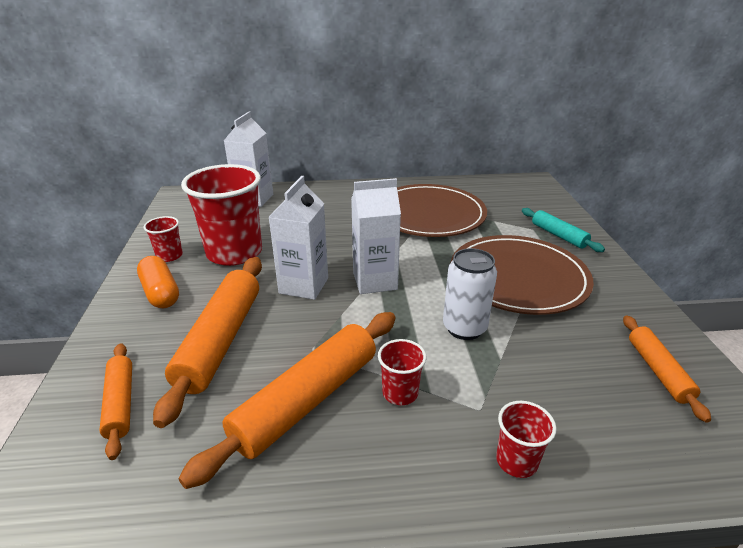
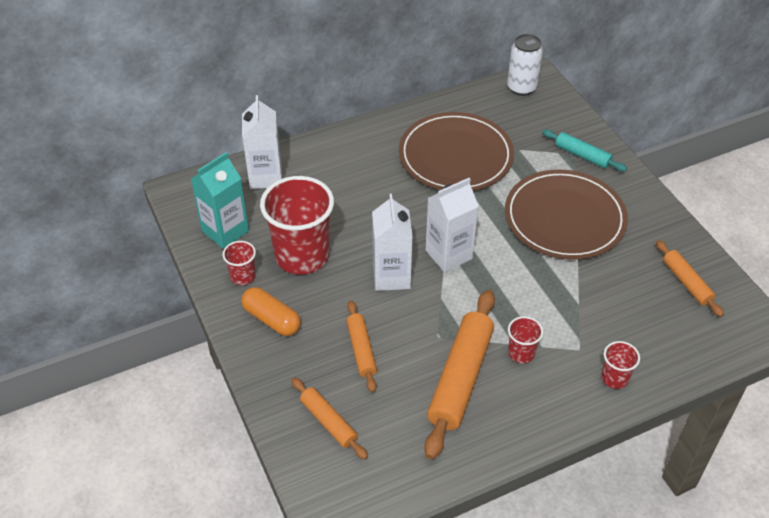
camera: 20 degrees left, 15 degrees up
(187, 224) = (225, 231): none -> turquoise carton
(220, 340) = (361, 350): orange rolling pin -> orange rolling pin, size x0.55
(464, 328) = (542, 283): white can -> white can (521, 88)

